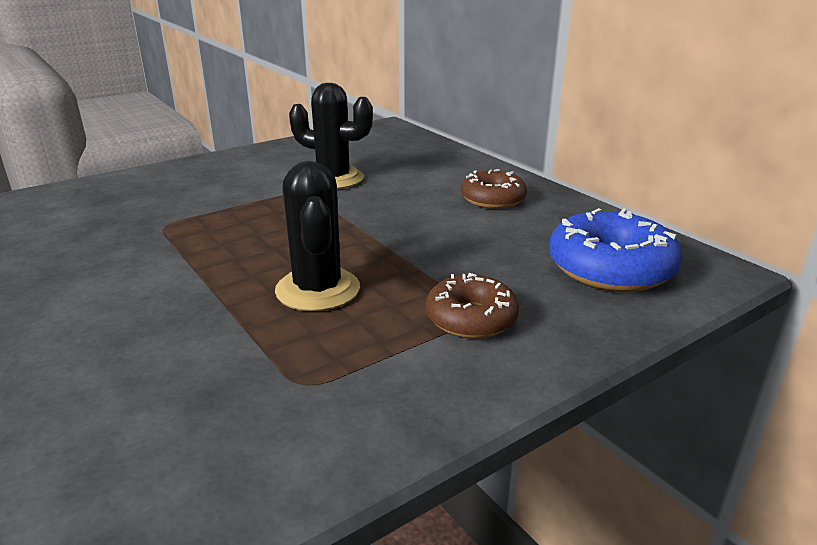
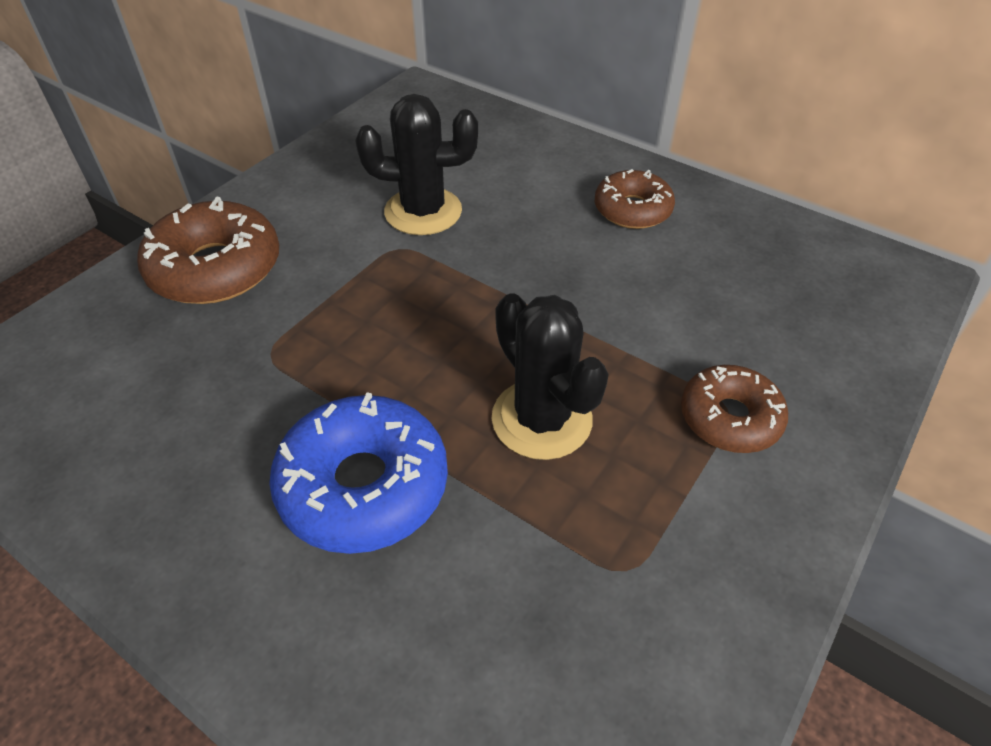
camera: 20 degrees left, 20 degrees up
(172, 183) = (216, 268): none -> brown donut
(610, 268) = (816, 299): blue donut -> blue donut (363, 485)

